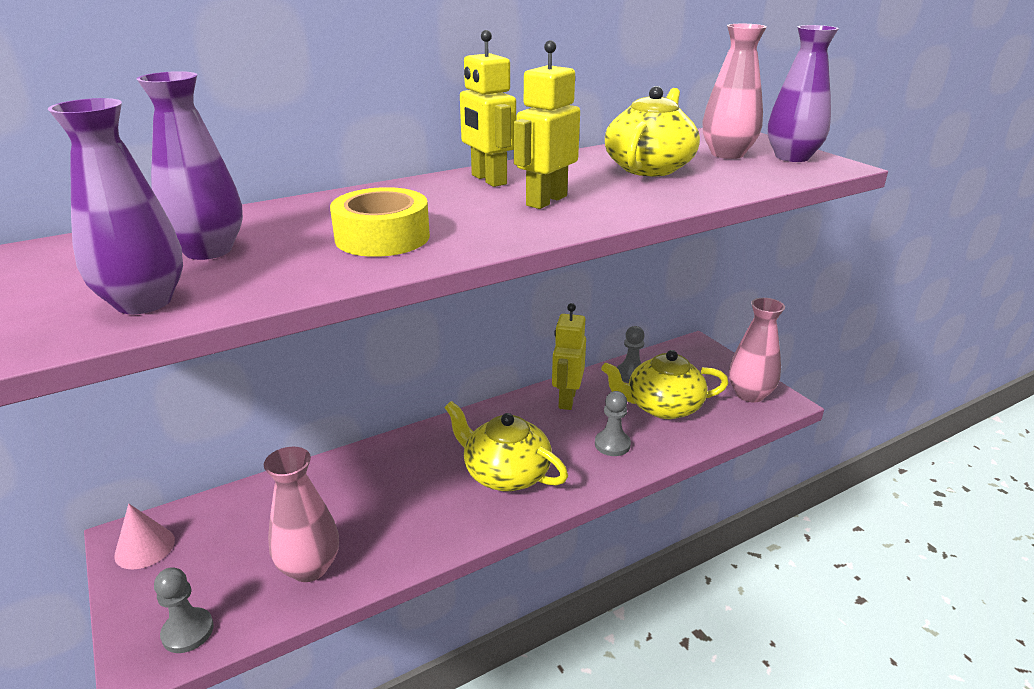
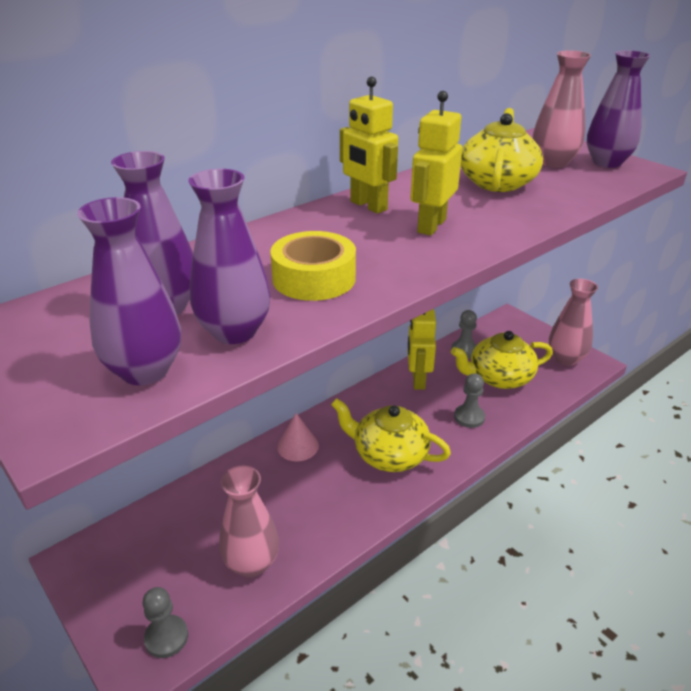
camera: 10 degrees left, 5 degrees up
(145, 547) = (94, 567): pink cone -> pink cone (298, 446)
(262, 276) = (234, 331): none -> purple vase

